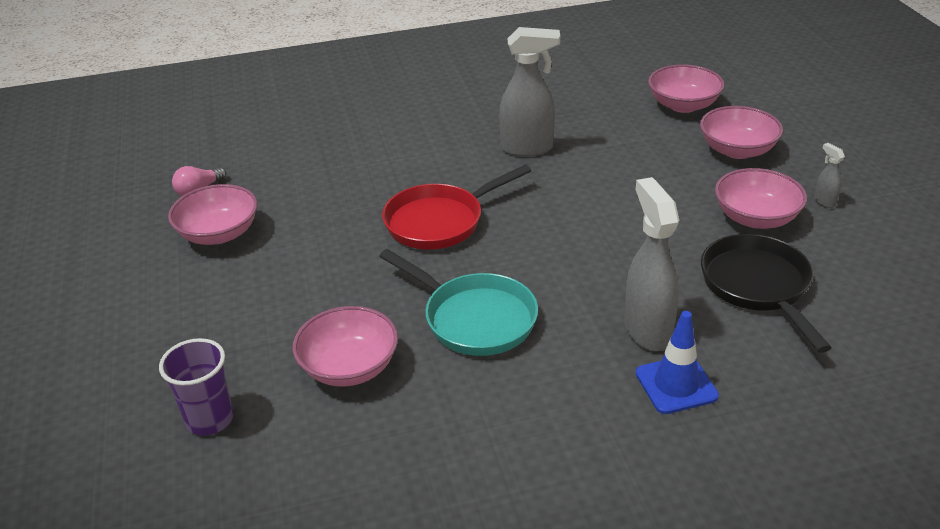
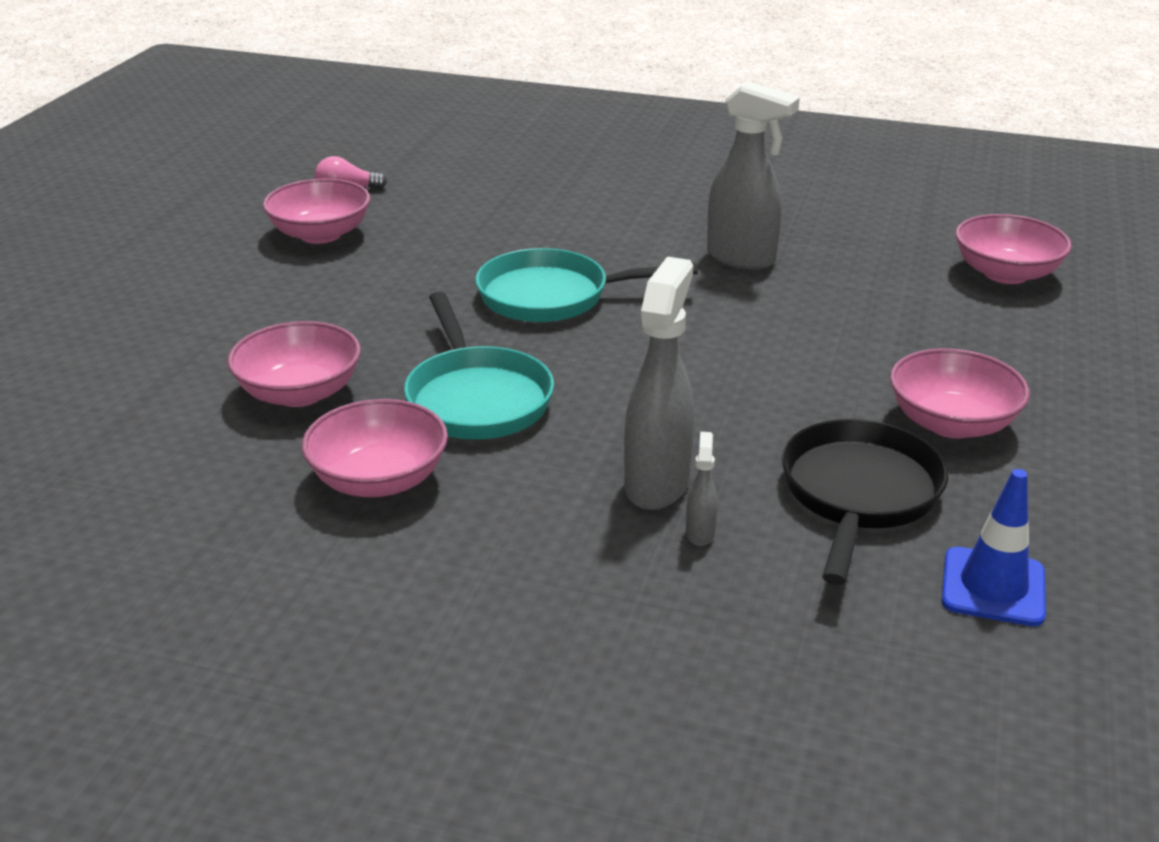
camera: 30 degrees right, 5 degrees down
(210, 419) = (125, 385): purple cup -> none
(440, 221) = (553, 296): red pan -> turquoise pan
(676, 385) = (623, 550): blue traffic cone -> blue traffic cone (993, 587)
(737, 150) = (1021, 343): pink bowl -> pink bowl (379, 480)
(824, 201) = (1078, 439): grey spray bottle -> grey spray bottle (700, 533)

